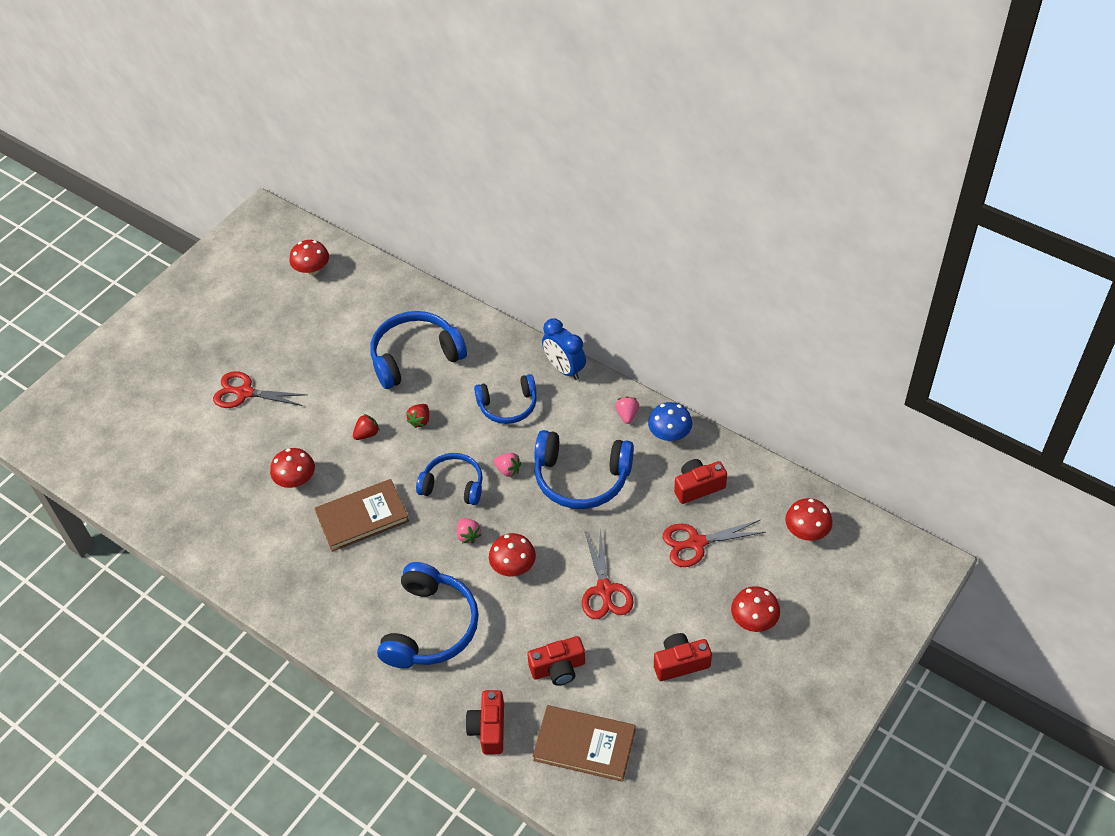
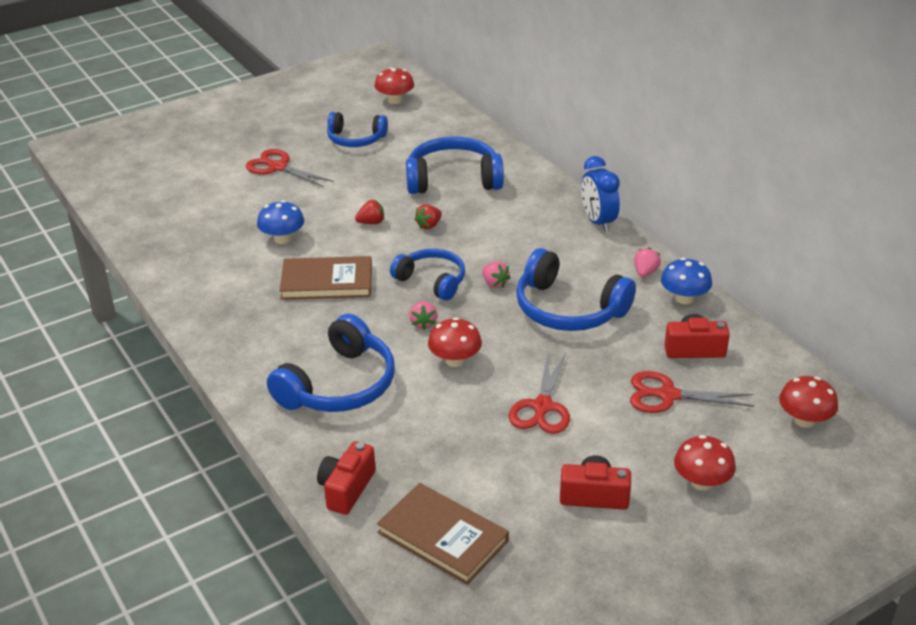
camera: 20 degrees right, 15 degrees down
(296, 480) = (282, 239): red mushroom -> blue mushroom
(508, 406) = (523, 235): blue headphones -> blue headphones (355, 139)
(558, 668) = (453, 459): red camera -> none

